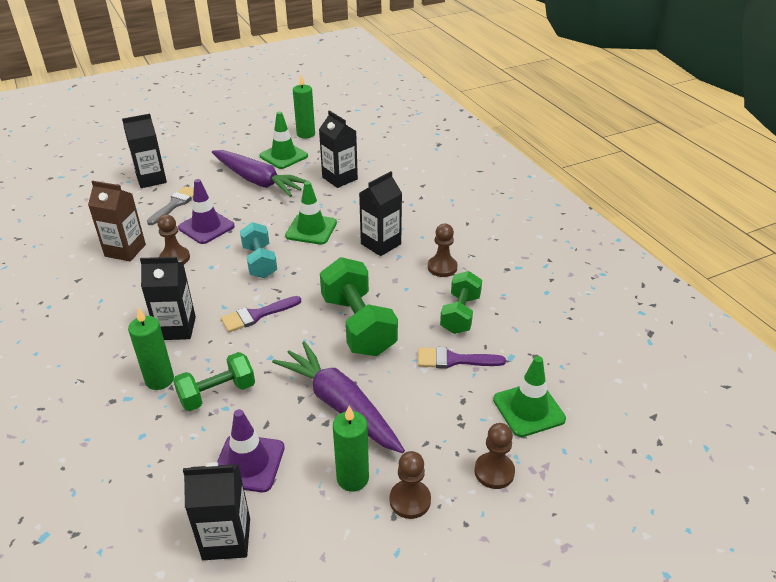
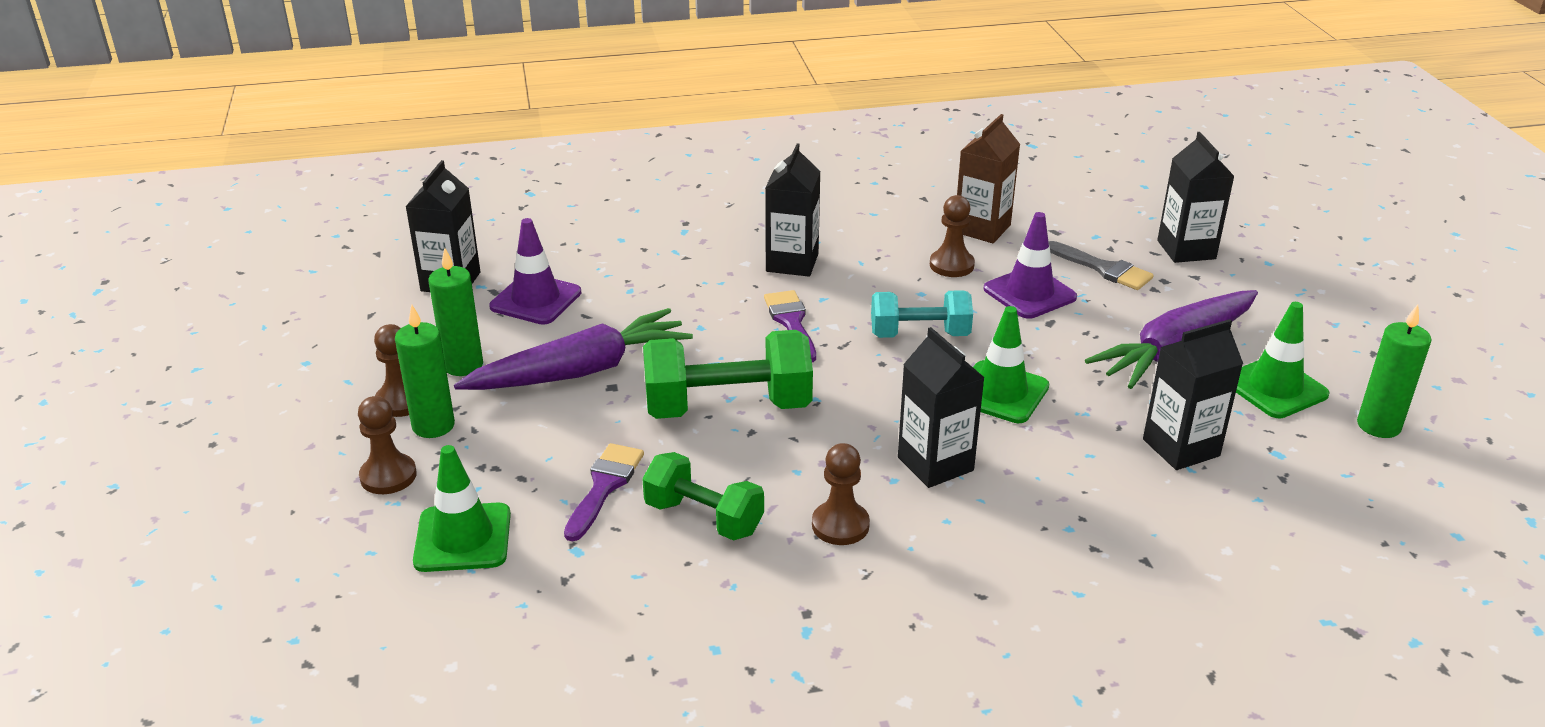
camera: 105 degrees right, 5 degrees down
(159, 380) = (702, 250): green candle -> green candle (433, 426)
(217, 393) = (656, 286): green dumbbell -> none

